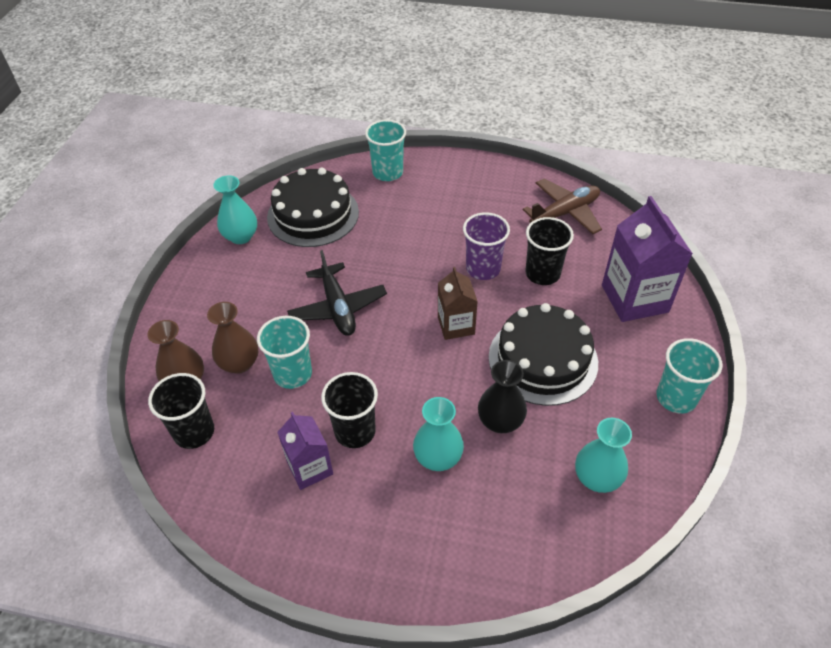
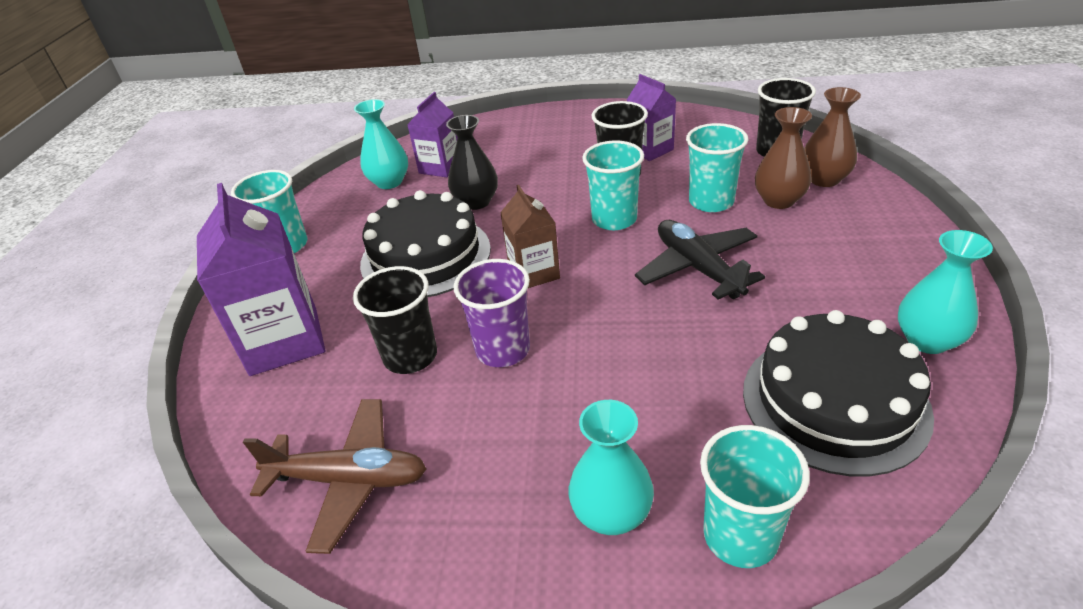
camera: 175 degrees right, 10 degrees down
(380, 369) = (614, 219): none -> turquoise cup
(438, 457) = (535, 172): turquoise vase -> turquoise vase (611, 513)
(542, 493) = (440, 167): none -> purple carton
(564, 213) = (348, 480): brown plane -> brown plane turned 135 degrees counterclockwise

